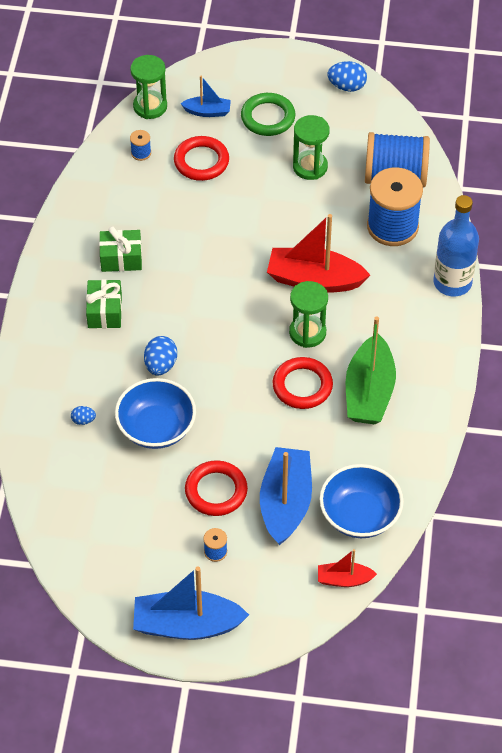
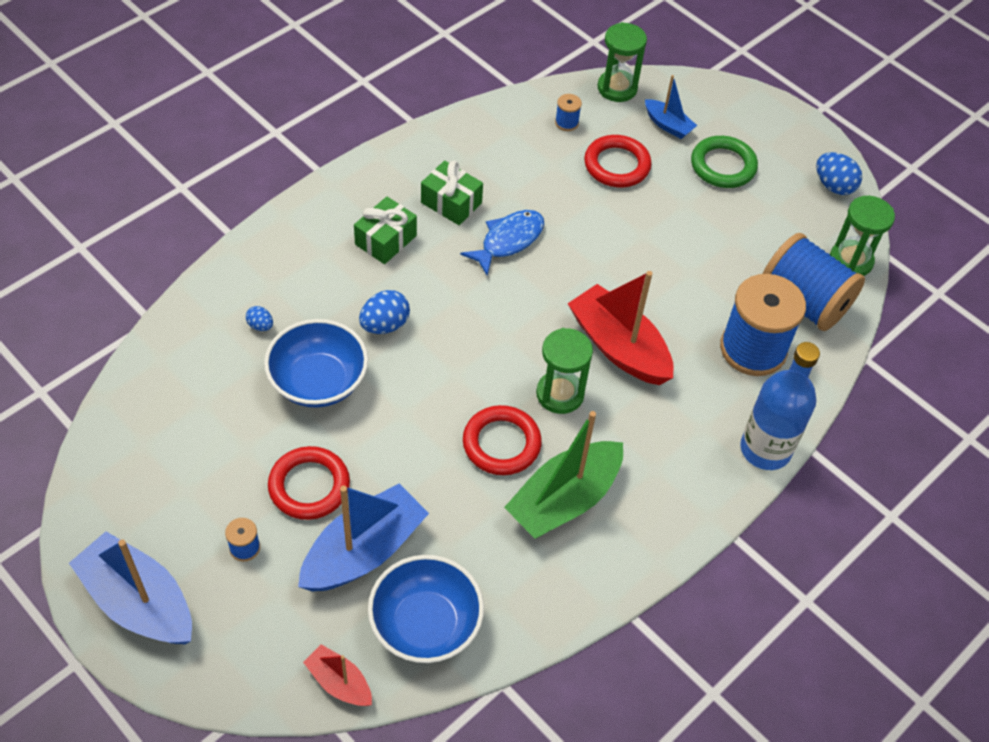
camera: 35 degrees right, 0 degrees up
(182, 258) = (508, 240): none -> blue fish
(310, 167) = (721, 237): green hourglass -> green hourglass (850, 261)

